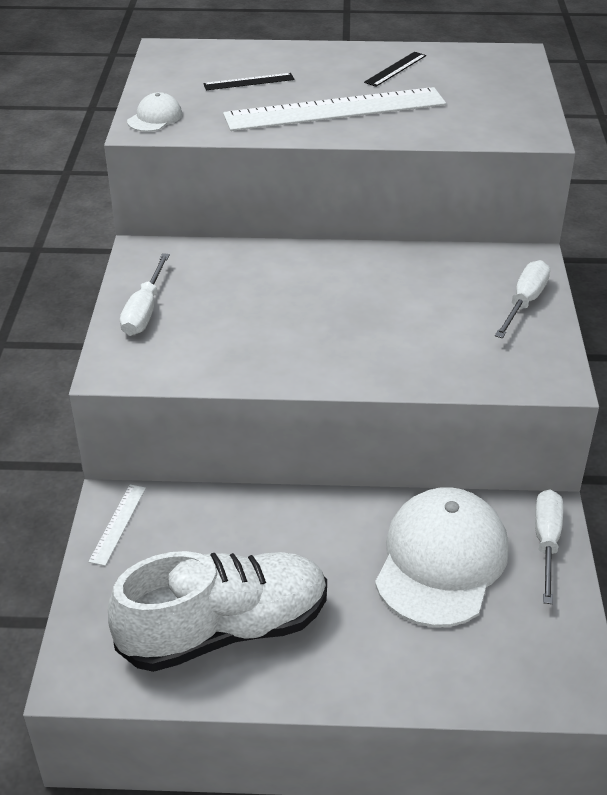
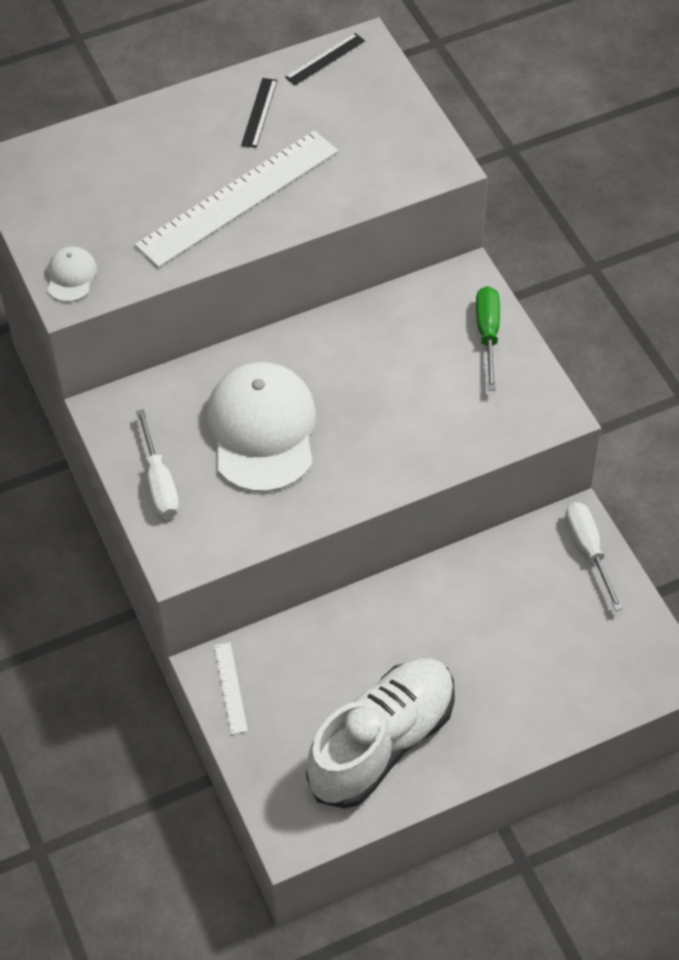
camera: 25 degrees left, 15 degrees up
(249, 82) = (127, 186): black ruler -> black ruler (325, 59)
(441, 561) = (516, 604): white cap -> white cap (262, 430)
(524, 302) = (488, 334): white screwdriver -> green screwdriver

